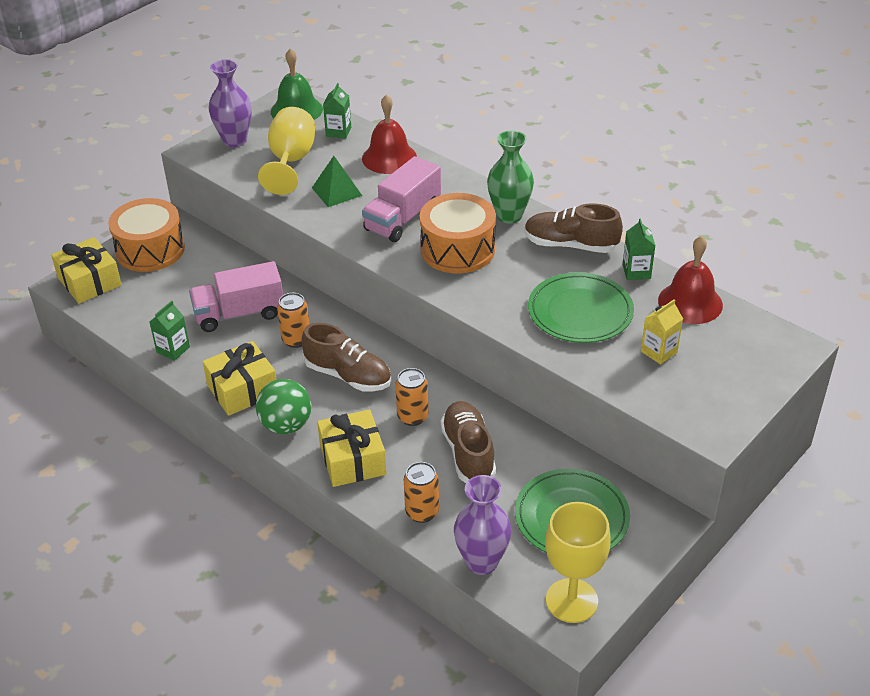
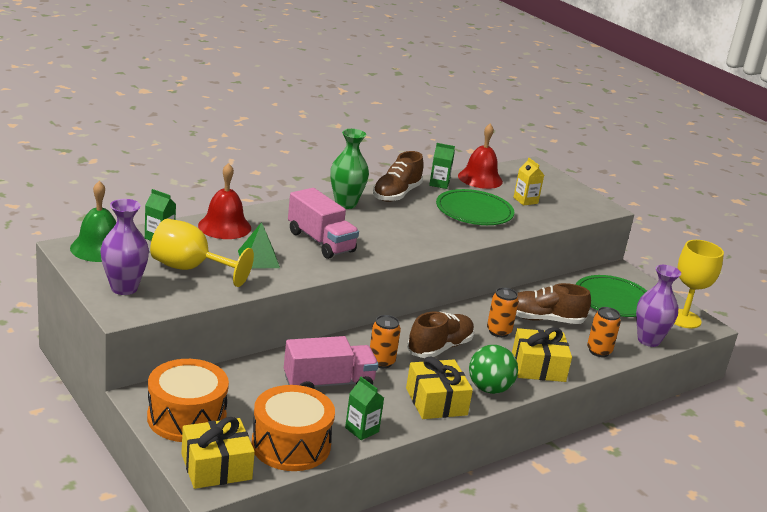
camera: 80 degrees left, 15 degrees down
(239, 314) = (328, 383): pink truck -> pink truck turned 105 degrees counterclockwise
(457, 249) = (377, 232): orange drum -> orange drum (291, 445)

